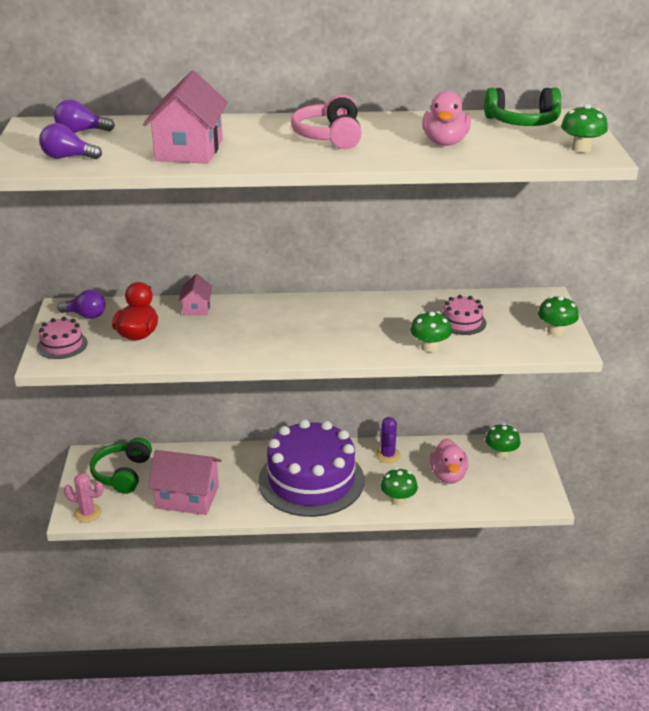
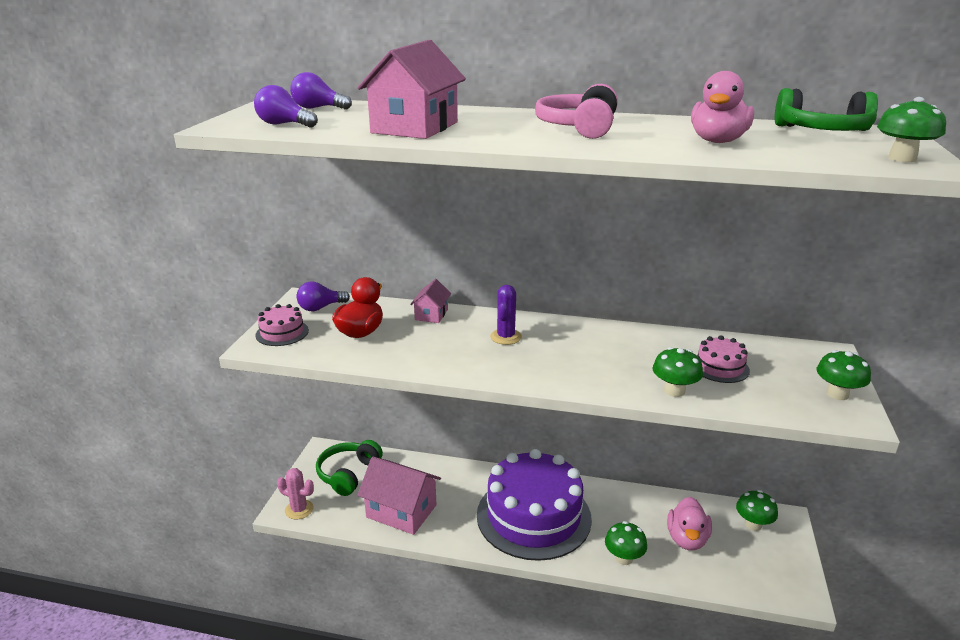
camera: 15 degrees right, 5 degrees down
(86, 315) = (320, 308): purple light bulb -> purple light bulb turned 120 degrees clockwise
(387, 455) = (623, 503): purple cactus -> purple cactus (506, 337)

